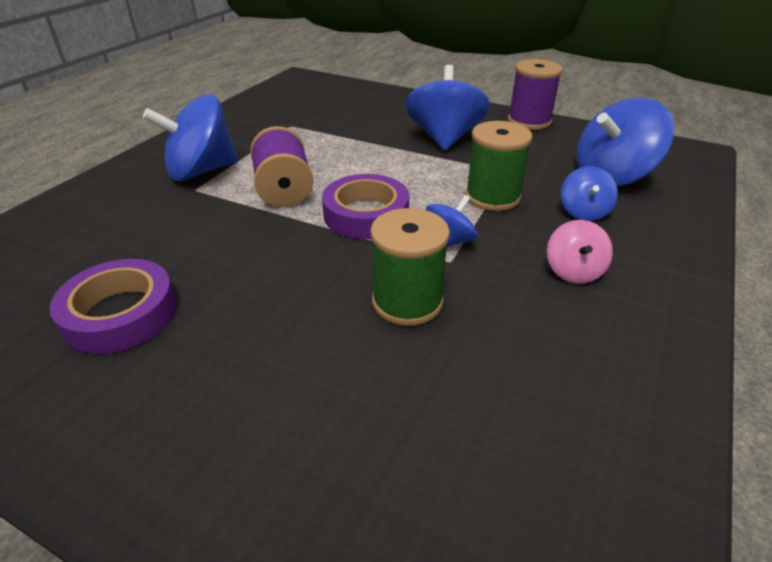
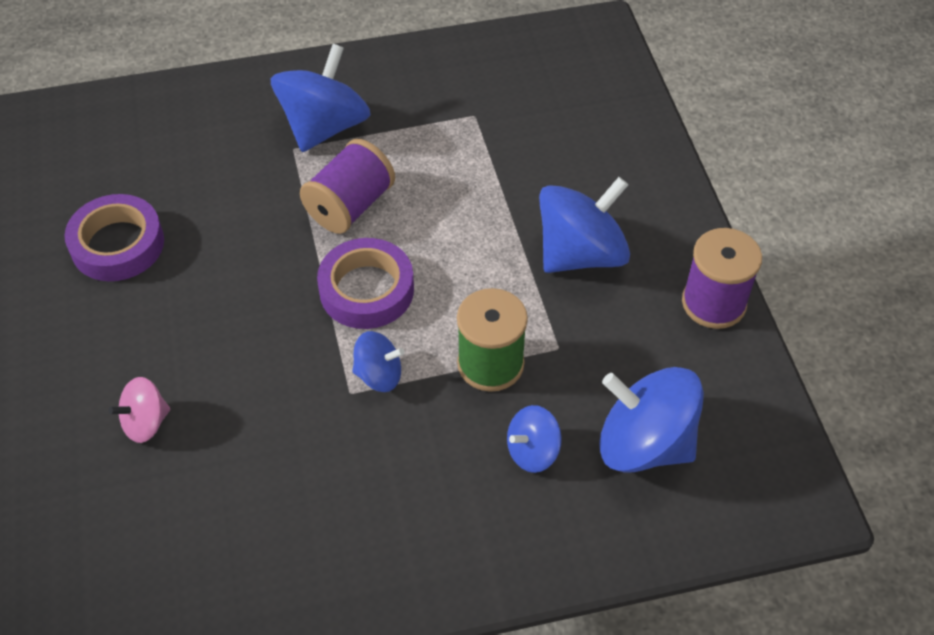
camera: 50 degrees right, 15 degrees up
(201, 171) = (324, 127): blue spinning top -> blue spinning top turned 90 degrees clockwise
(407, 302) = (270, 397): green spool -> none
(573, 271) = (414, 488): pink spinning top -> pink spinning top (146, 422)

